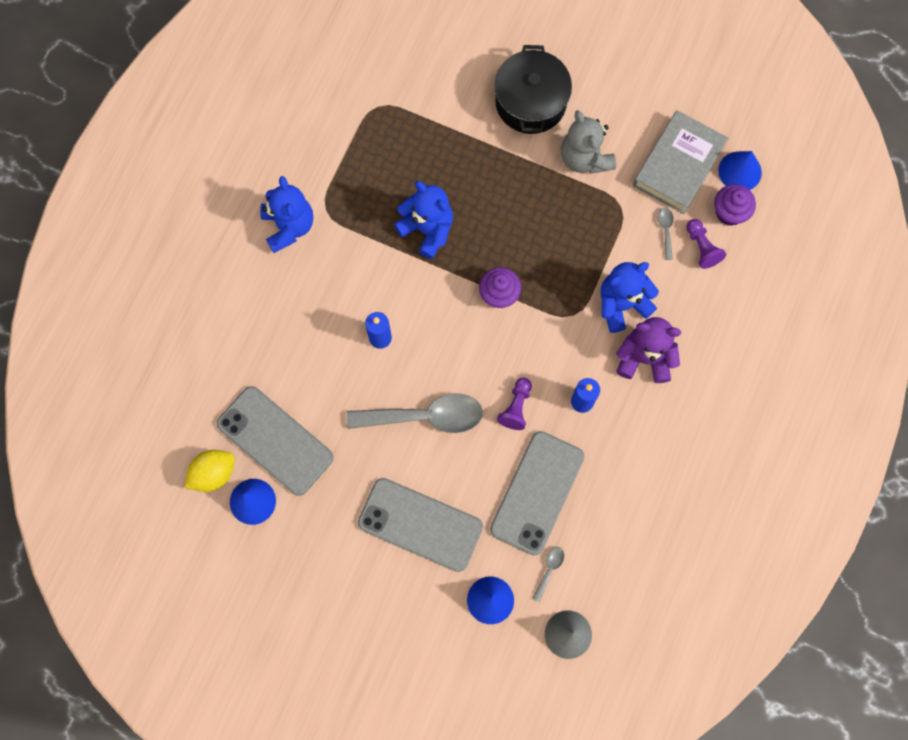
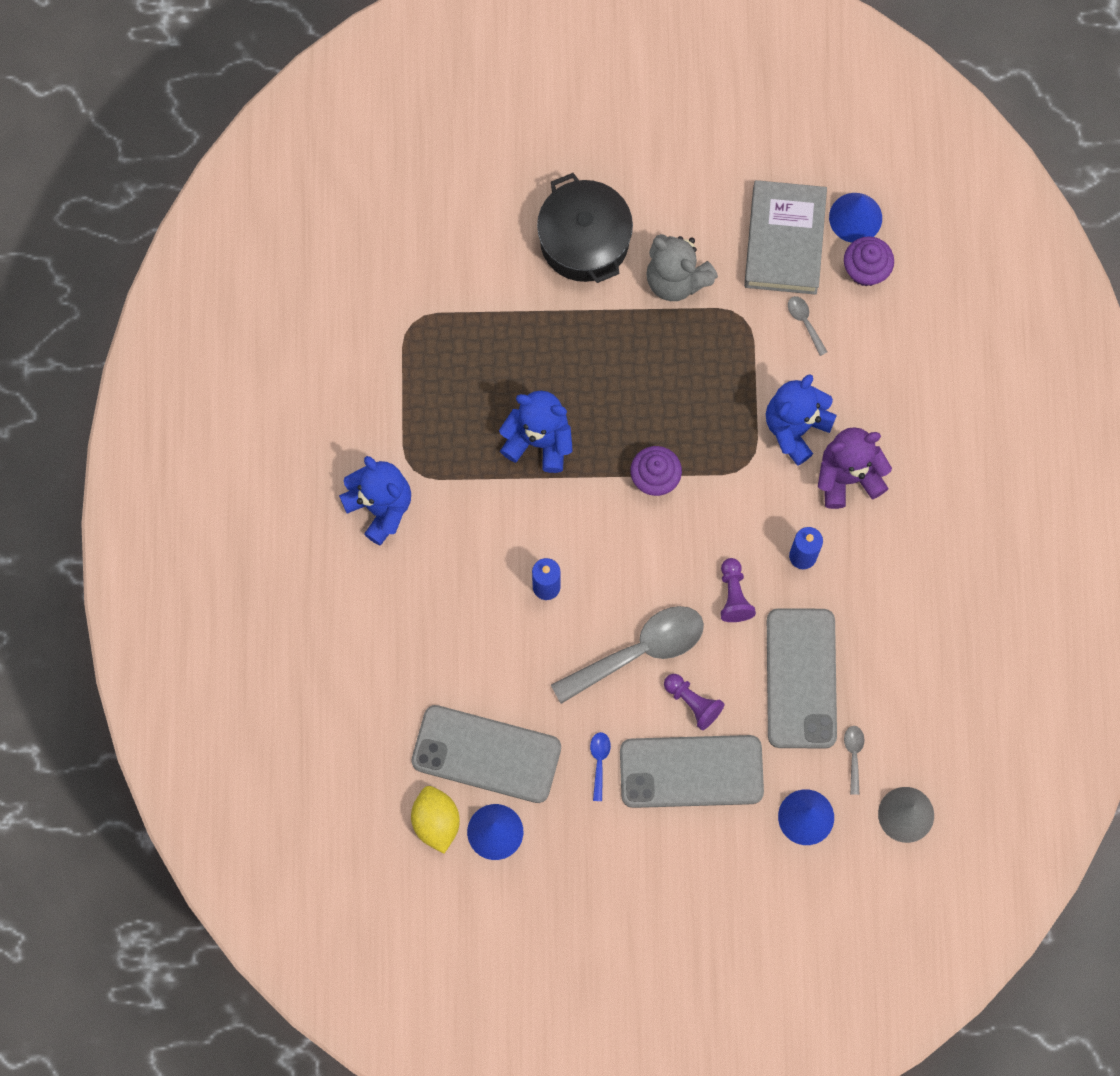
camera: 25 degrees left, 0 degrees up
(213, 473) = (436, 822): yellow lemon -> yellow lemon turned 45 degrees counterclockwise
(355, 485) = (599, 762): none -> blue spoon
(702, 247) = (853, 324): purple pawn -> purple pawn (693, 703)

